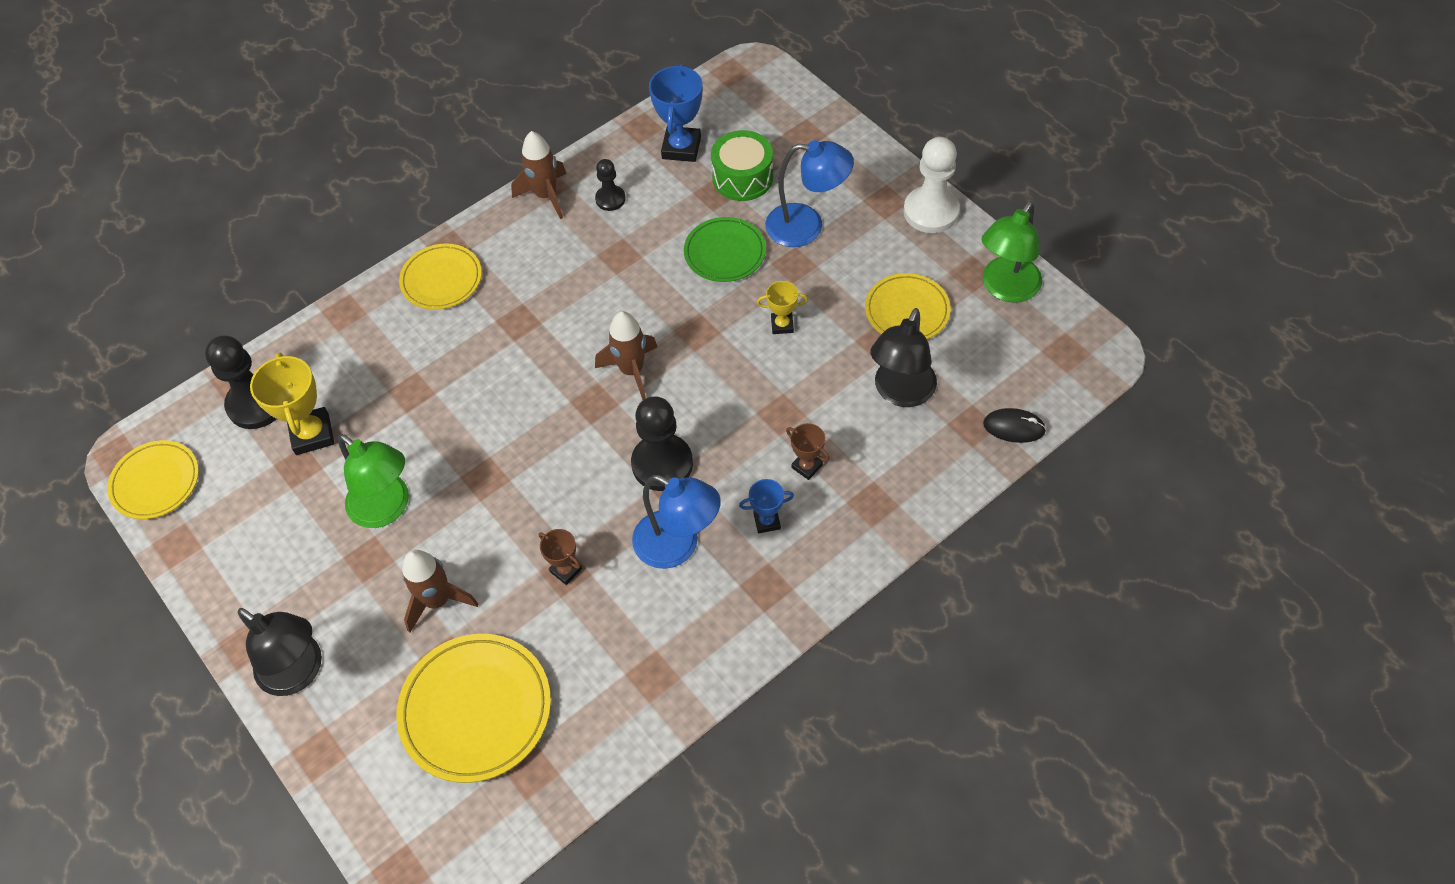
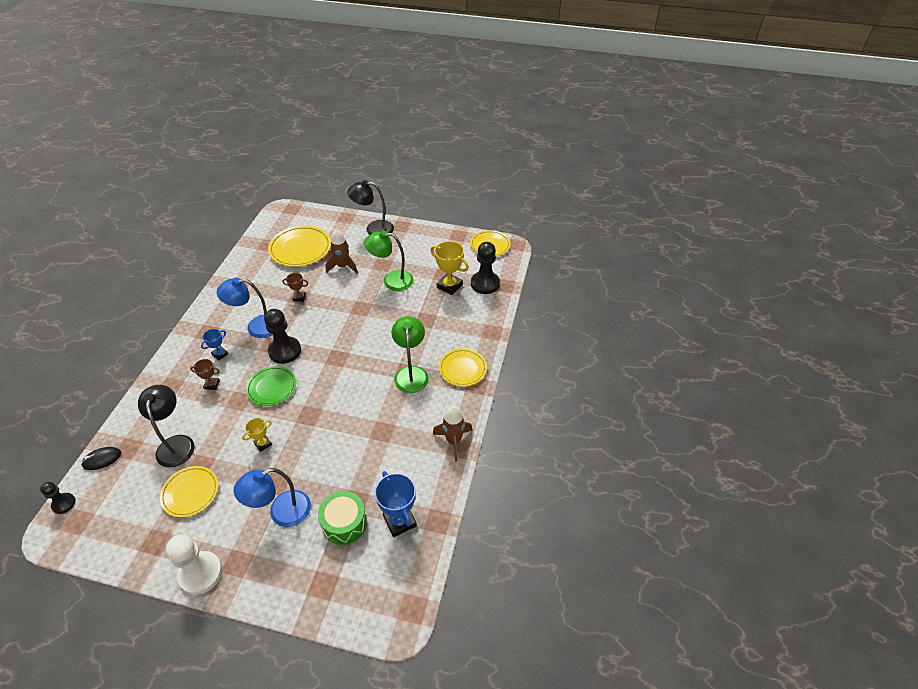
camera: 140 degrees right, 10 degrees down
(610, 199) = (415, 460): black pawn -> black pawn (64, 503)
(632, 370) = (329, 380): brown rocket -> none
(724, 252) = (322, 467): green plate -> green plate (272, 387)
(1005, 289) = (128, 543): green lamp -> green lamp (411, 373)

